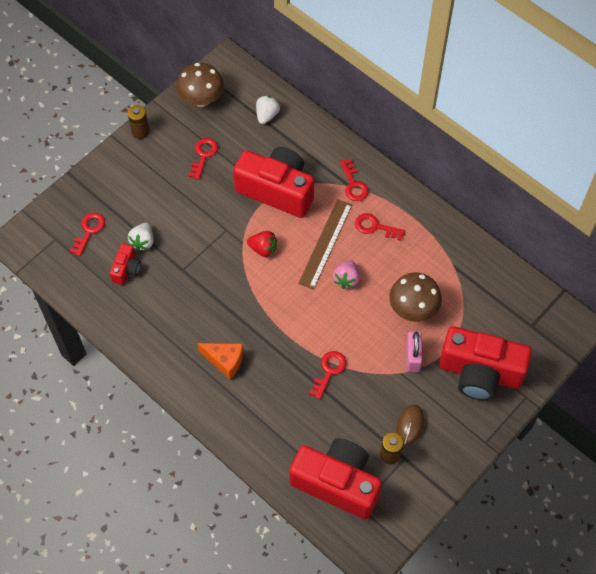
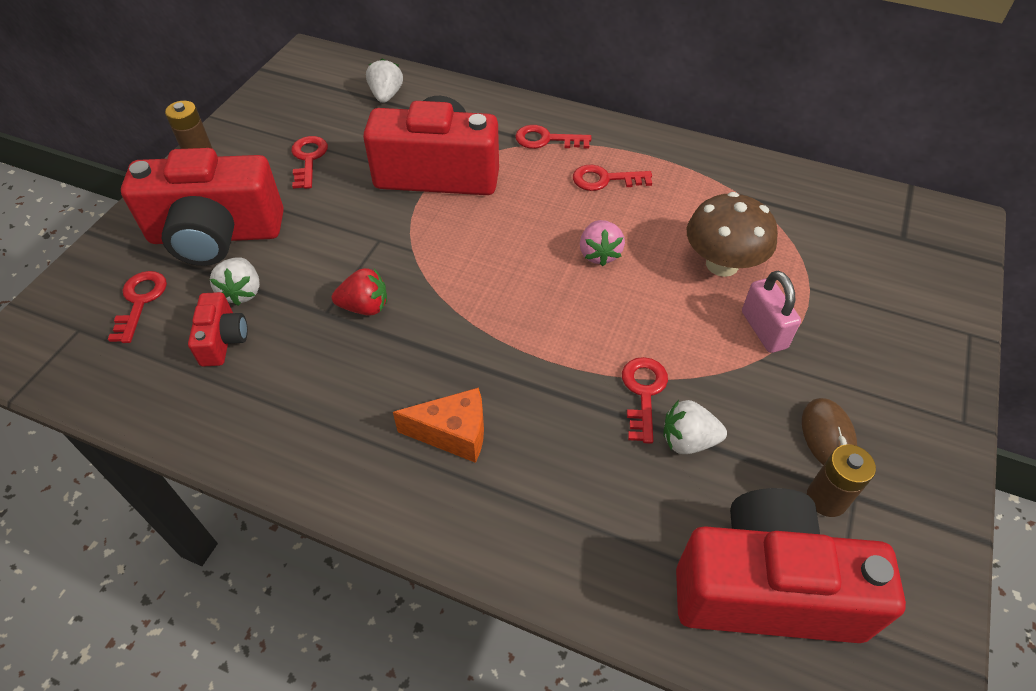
camera: 20 degrees left, 10 degrees down
(201, 99) = (283, 99): brown mushroom -> none
(263, 249) = (449, 249): red strawberry -> red strawberry (365, 307)
(325, 243) = (543, 217): brown ruler -> none
(338, 403) = (688, 440): none -> white strawberry
(353, 184) = (547, 140): red key -> red key turned 135 degrees clockwise
(479, 373) = (878, 321): red camera -> red camera (216, 235)

